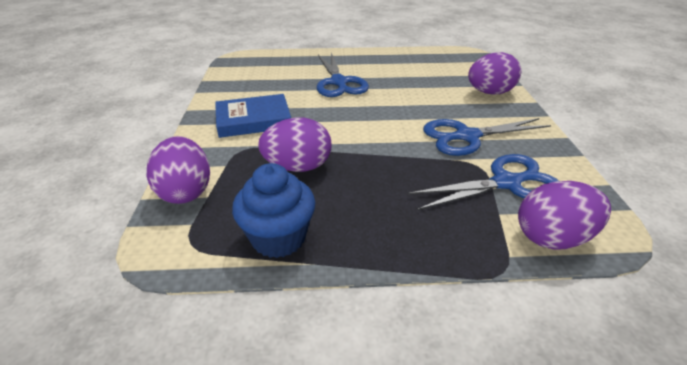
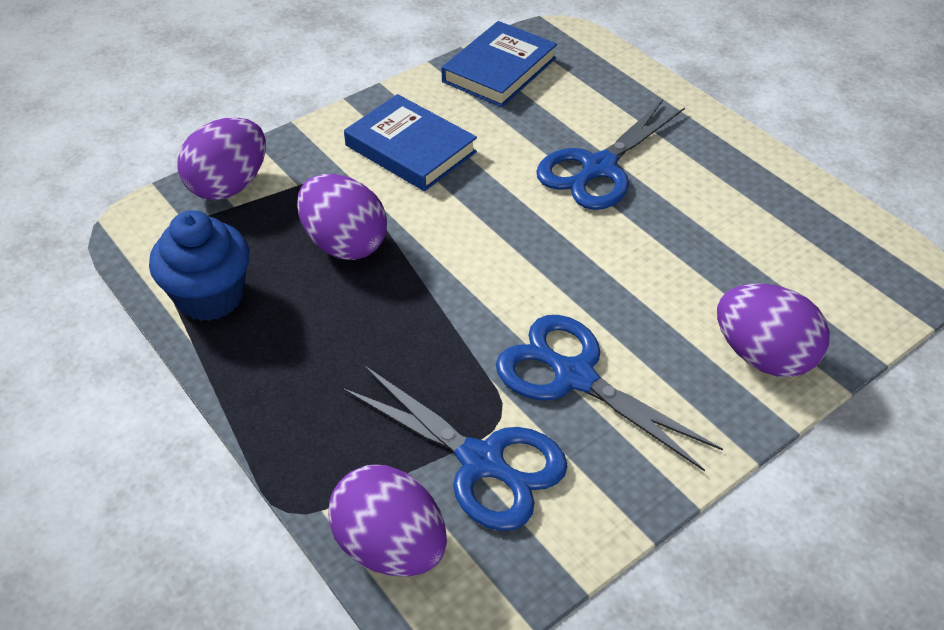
camera: 55 degrees right, 10 degrees up
(236, 78) = (499, 70): none -> blue book

